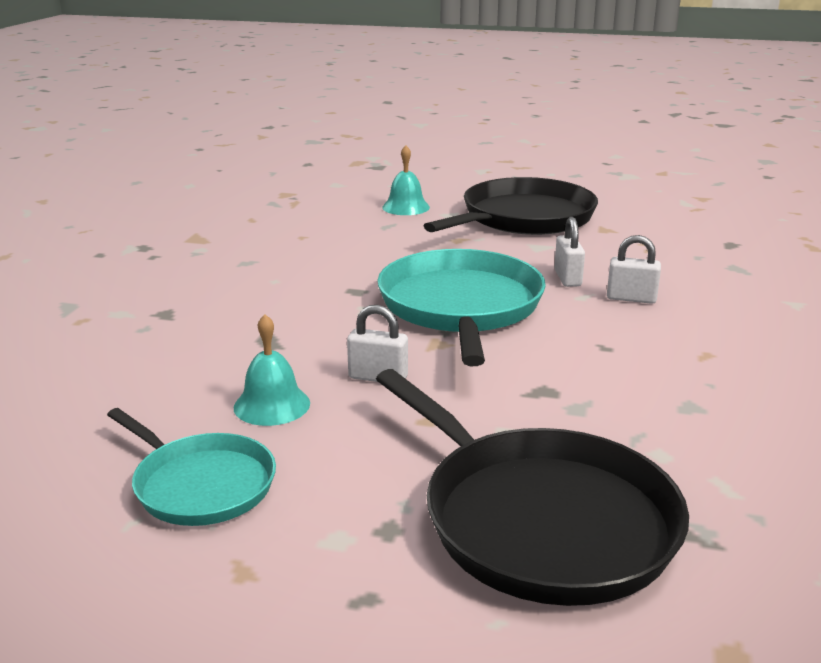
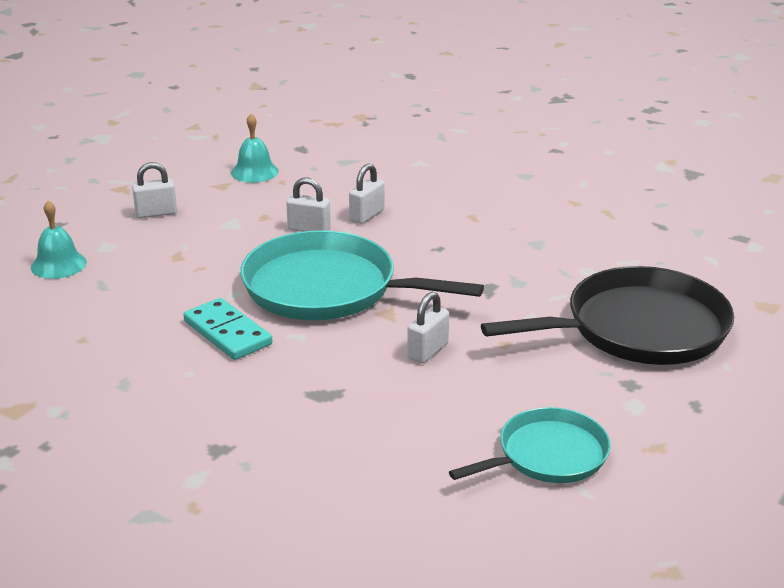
camera: 70 degrees left, 5 degrees up
(272, 405) = (445, 408): turquoise bell -> turquoise bell (254, 172)
(347, 282) = (228, 333): none -> turquoise domino
(523, 218) = (156, 213): black pan -> white padlock

